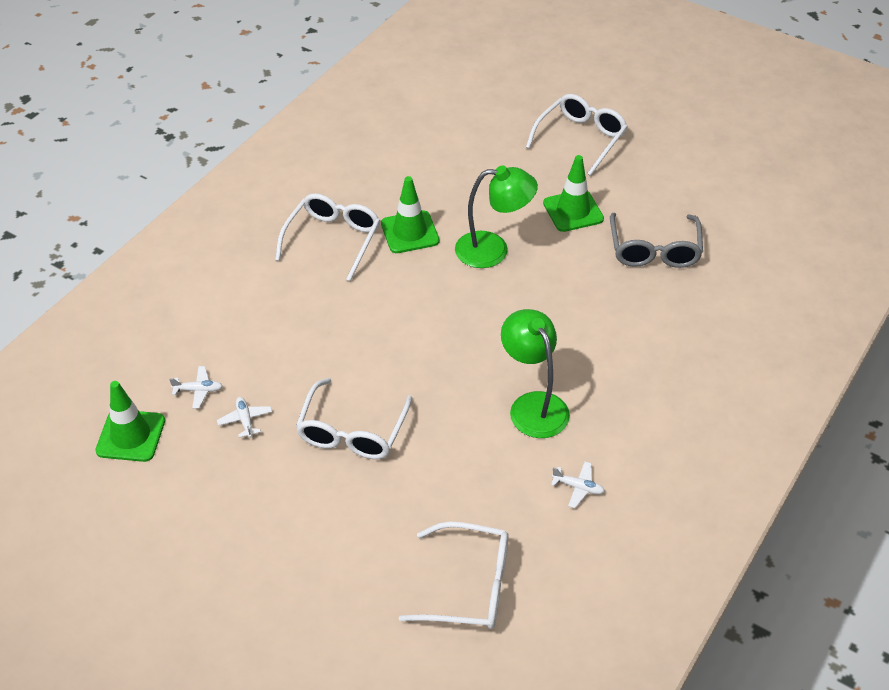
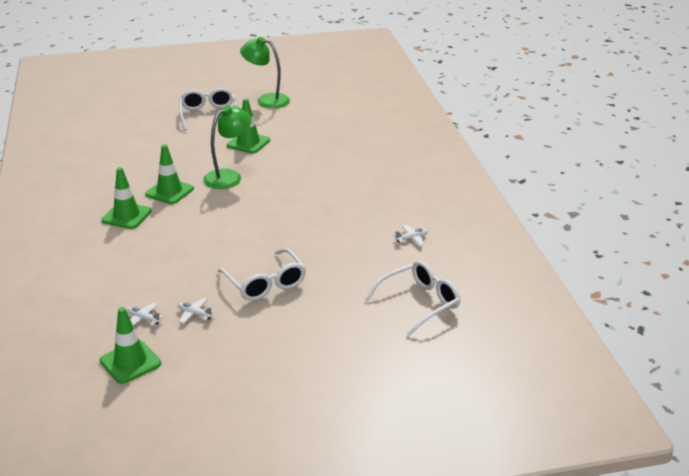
camera: 45 degrees left, 15 degrees down
(198, 390) = (143, 319): white plane -> white plane turned 105 degrees counterclockwise
(333, 240) = (126, 216): white glasses -> green traffic cone
(533, 405) = (343, 222): green lamp -> green lamp (266, 100)
(654, 250) = (312, 138): grey glasses -> none

